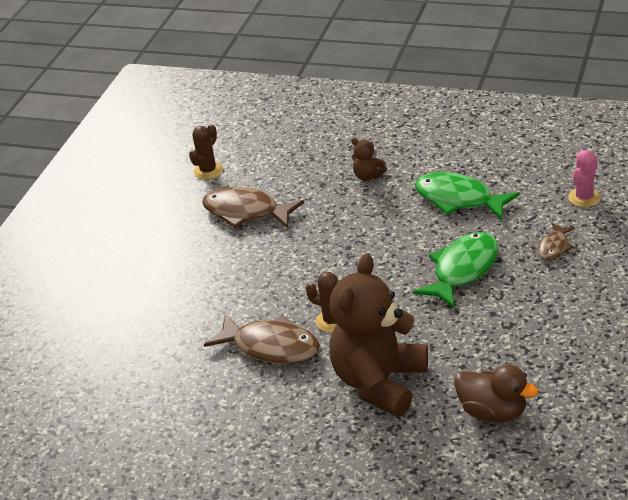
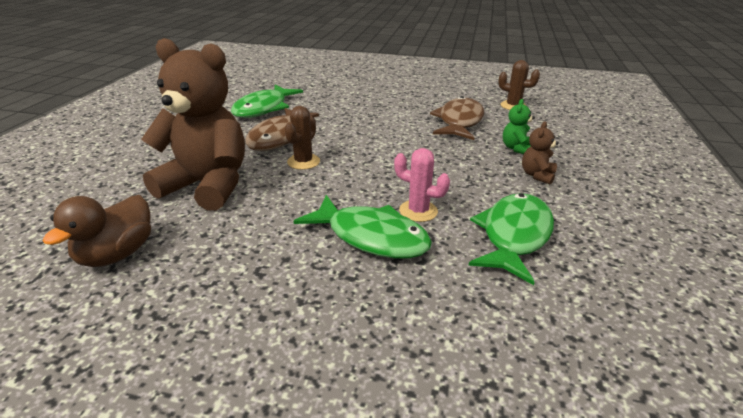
camera: 80 degrees right, 5 degrees down
(178, 374) = (264, 108): none -> green fish
(315, 181) = (516, 148): none -> green teddy bear
(554, 247) = (420, 325): brown fish -> none
(584, 198) = (562, 374): pink cactus -> pink cactus (418, 211)

